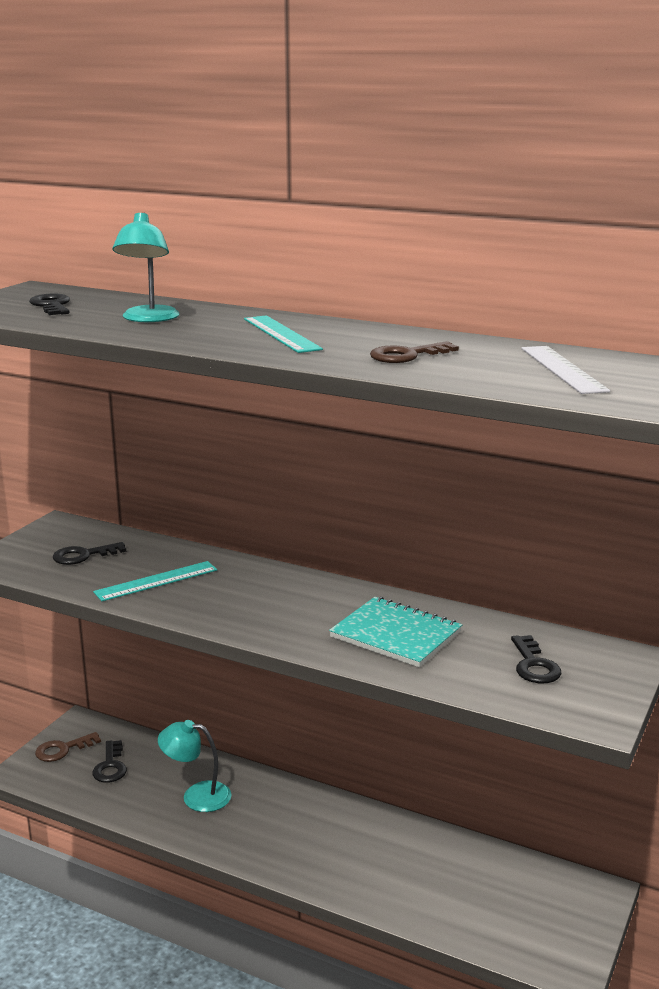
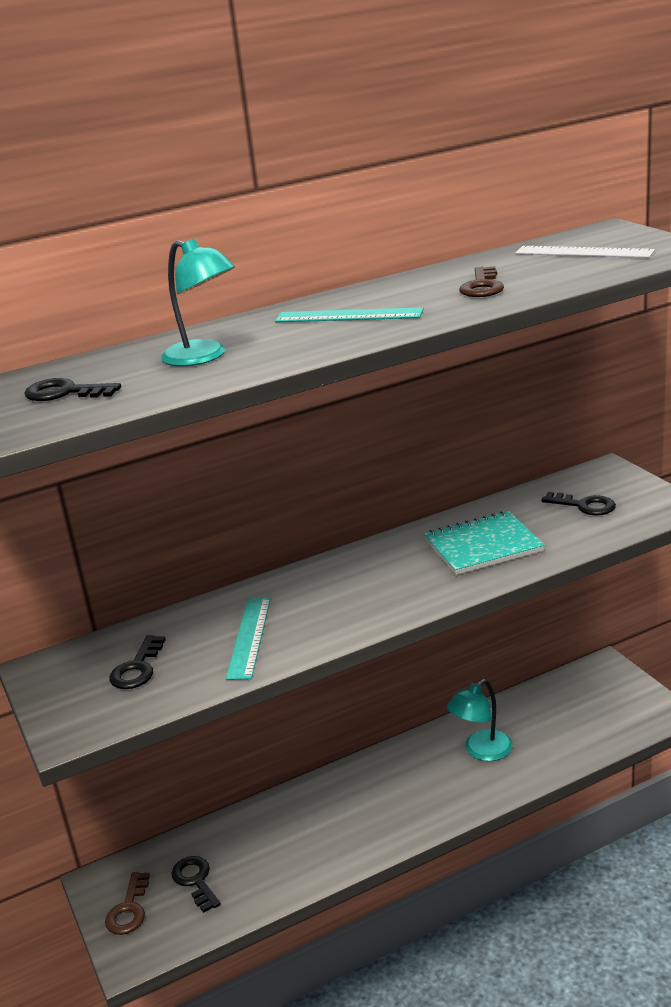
camera: 50 degrees left, 5 degrees up
(110, 766) = (195, 881): black key -> black key turned 150 degrees counterclockwise
(196, 795) = (301, 834): turquoise lamp -> turquoise lamp (481, 751)

